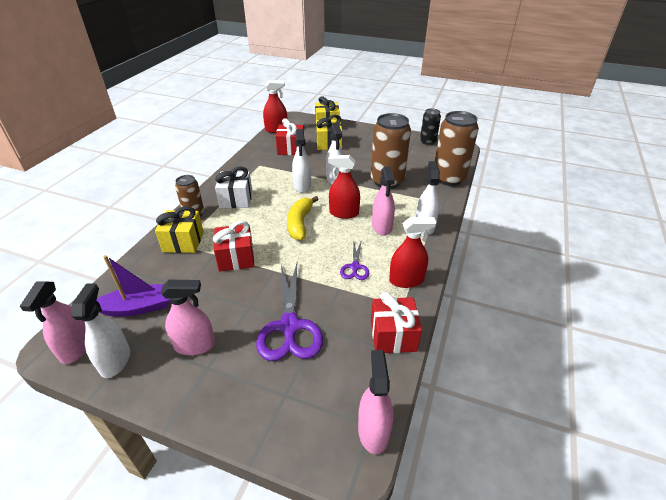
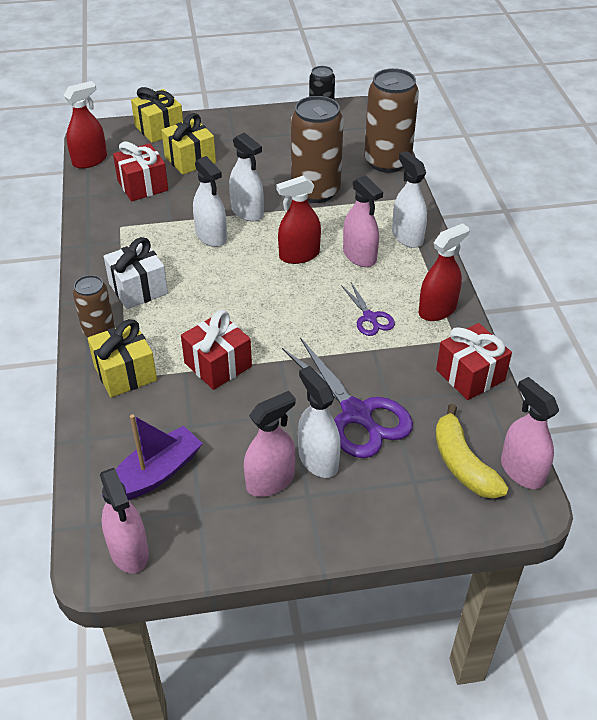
camera: 30 degrees left, 5 degrees up
(115, 361) = (194, 540): white spray bottle -> white spray bottle (318, 460)
(300, 223) = (256, 289): yellow banana -> yellow banana (462, 463)

